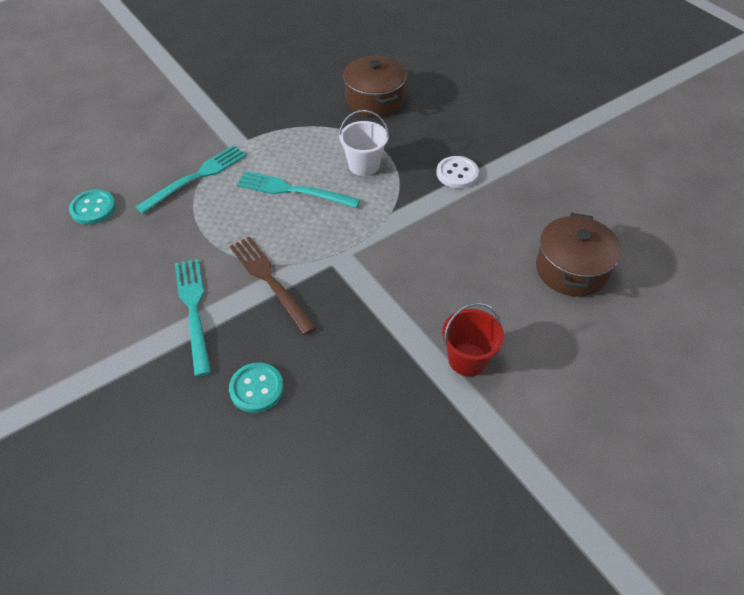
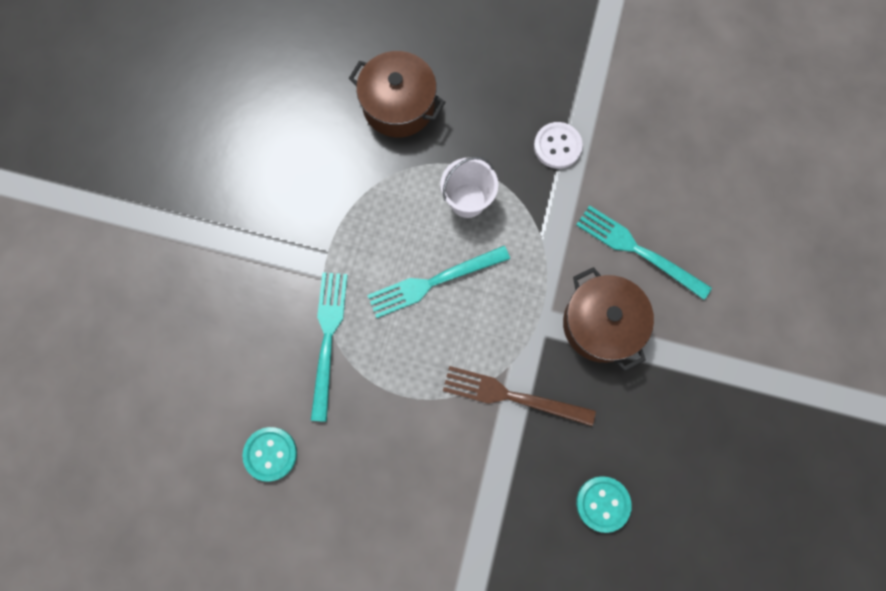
camera: 40 degrees left, 25 degrees up
(194, 310) = (480, 478): turquoise fork -> turquoise fork (638, 250)
(467, 359) = (729, 341): red bucket -> none
(571, 269) = (733, 185): brown pot -> brown pot (601, 324)

